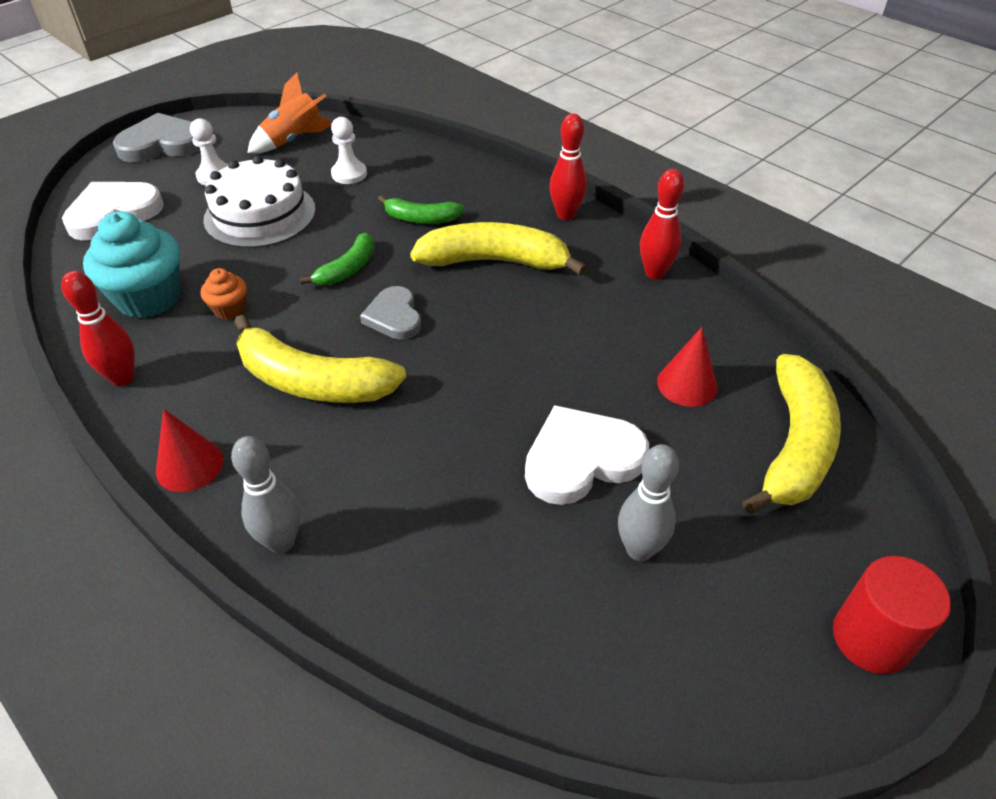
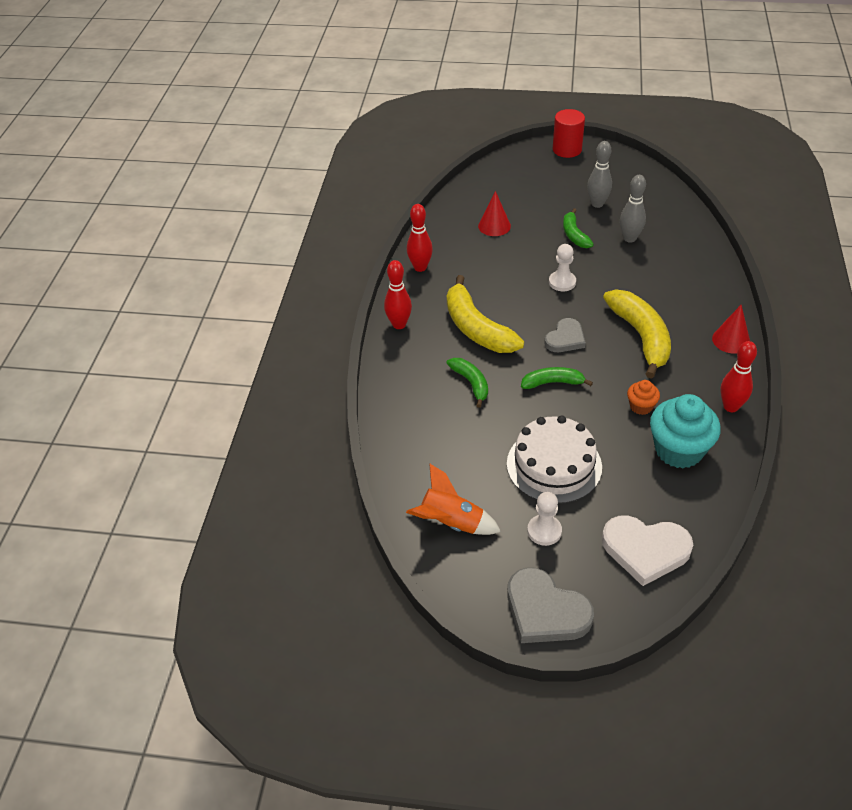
camera: 125 degrees left, 0 degrees up
(281, 542) = (718, 288): grey bowling pin -> grey bowling pin (629, 238)
(349, 174) = (461, 454): white pawn -> white pawn (562, 282)
(581, 459) = (574, 235): white heart -> green banana
(794, 445) = (496, 188): yellow banana -> none

